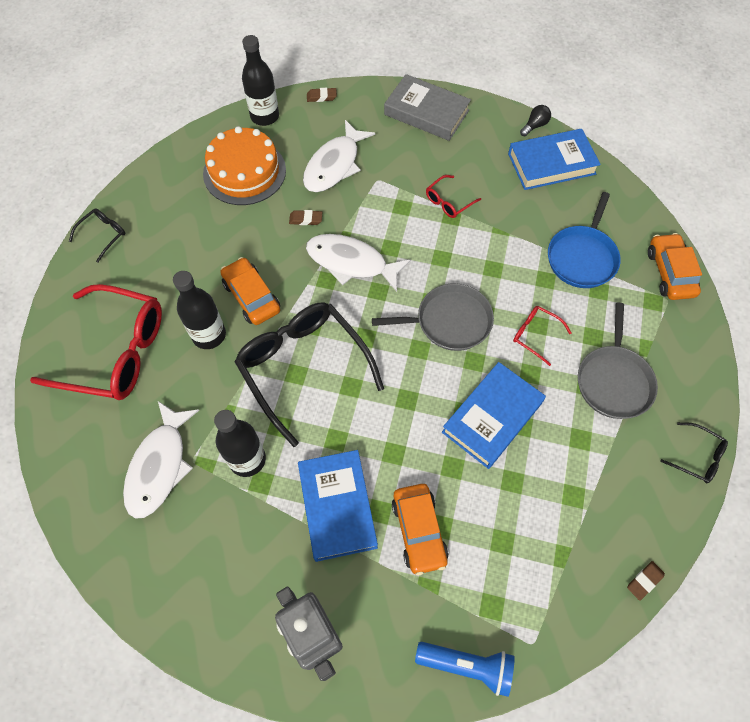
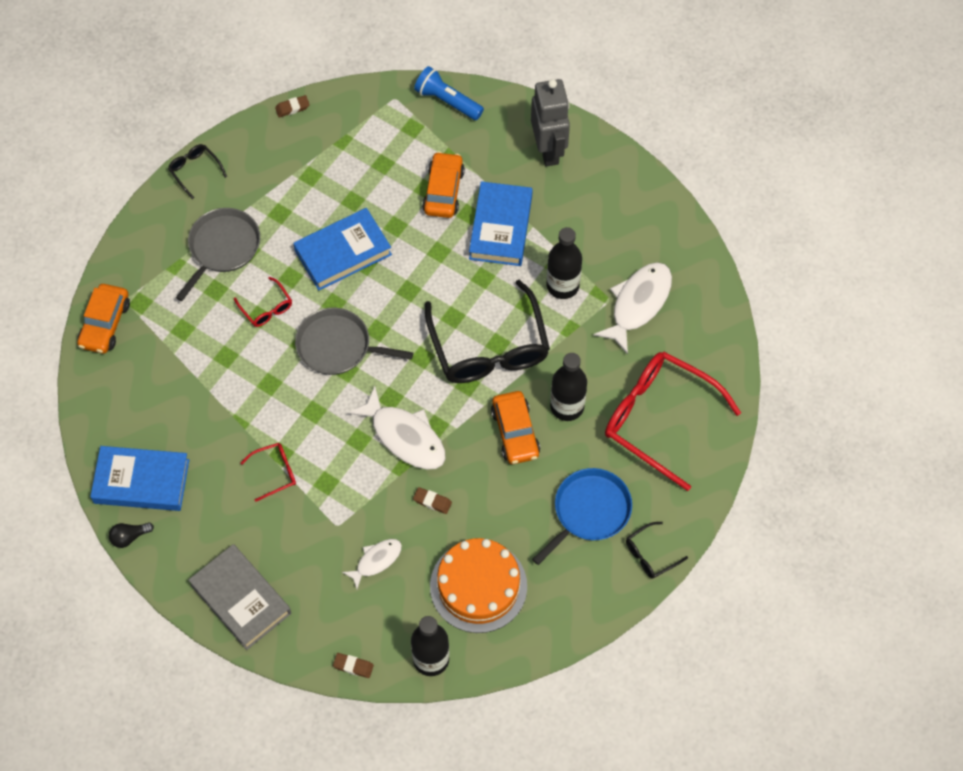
camera: 160 degrees left, 0 degrees up
(334, 165) = (376, 561): white fish -> white fish, size x0.57
(582, 257) = (177, 366): blue pan -> blue pan (589, 511)

